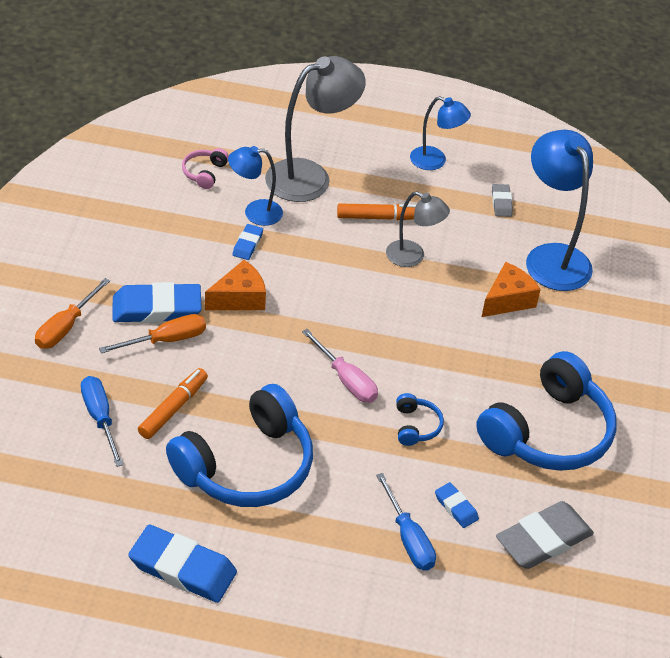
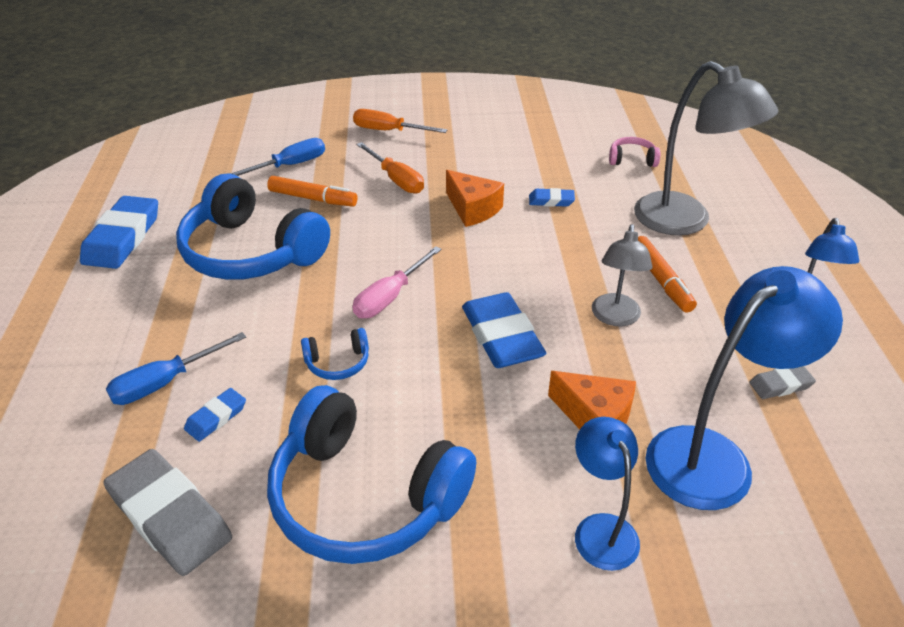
camera: 80 degrees right, 5 degrees down
(157, 308) = (434, 168): blue eraser -> blue eraser (501, 336)
(255, 212) = (600, 197): blue lamp -> blue lamp (601, 529)

